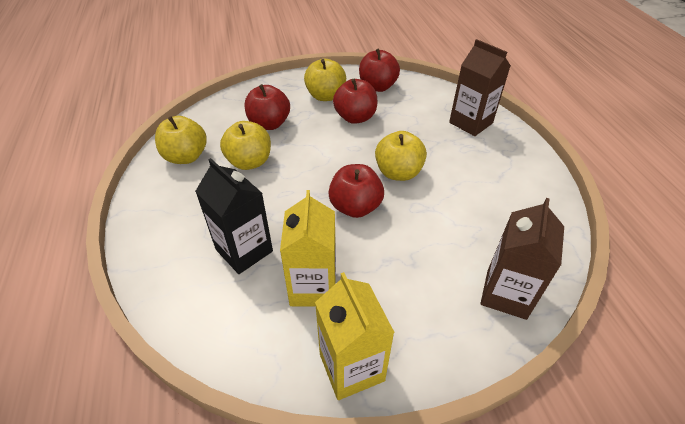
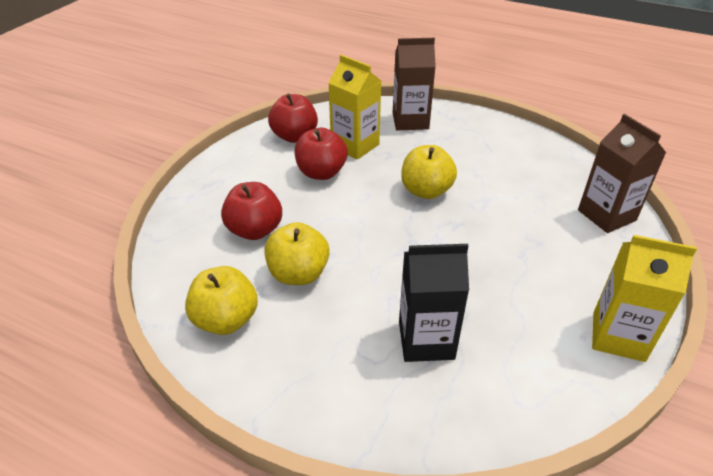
camera: 50 degrees left, 5 degrees down
(313, 287) = (515, 315): yellow carton -> yellow carton (355, 145)
(325, 96) = (263, 172): yellow apple -> none
(355, 207) = (442, 238): red apple -> none

